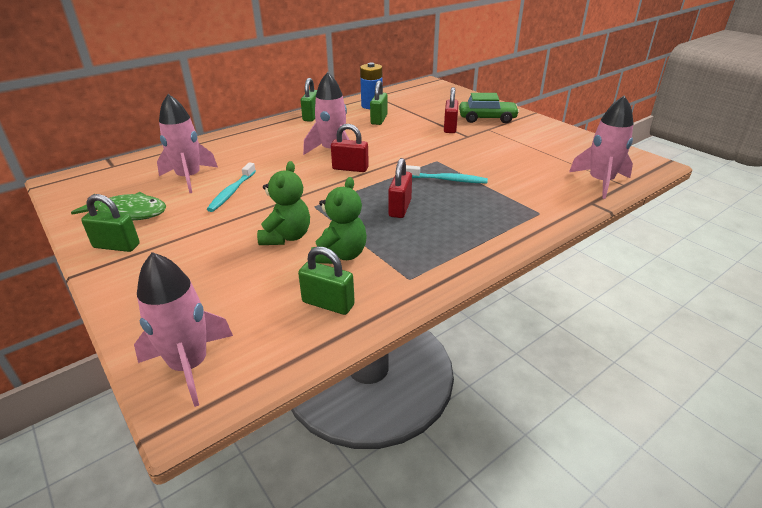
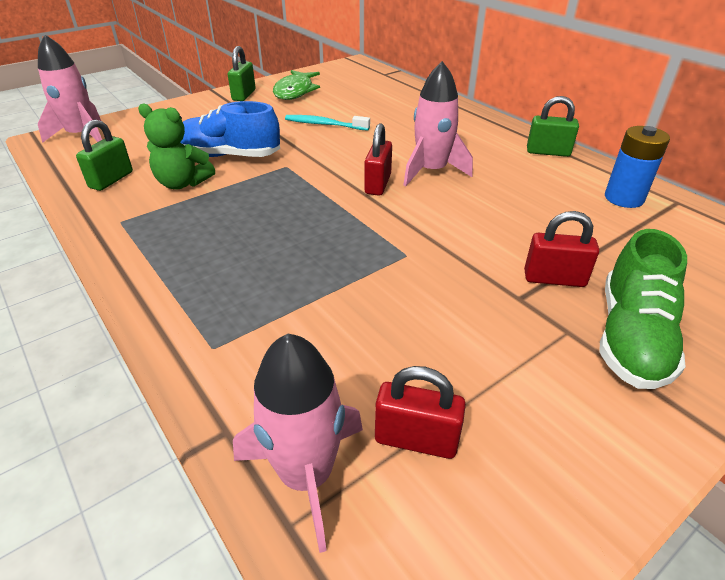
camera: 90 degrees right, 5 degrees up
(189, 178) = (357, 104): pink rocket -> none
(286, 237) = (228, 156): green teddy bear -> blue shoe
(379, 120) = (560, 205): green padlock -> none
(400, 208) = (265, 218): red padlock -> red padlock (416, 439)
(447, 180) = (338, 261): turquoise toothbrush -> none
(487, 118) = (631, 337): green car -> green shoe

